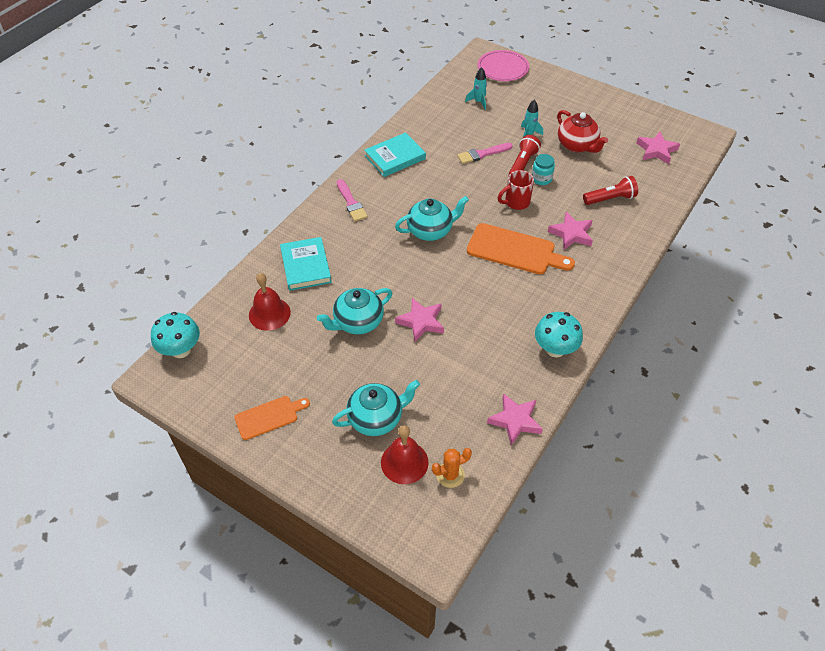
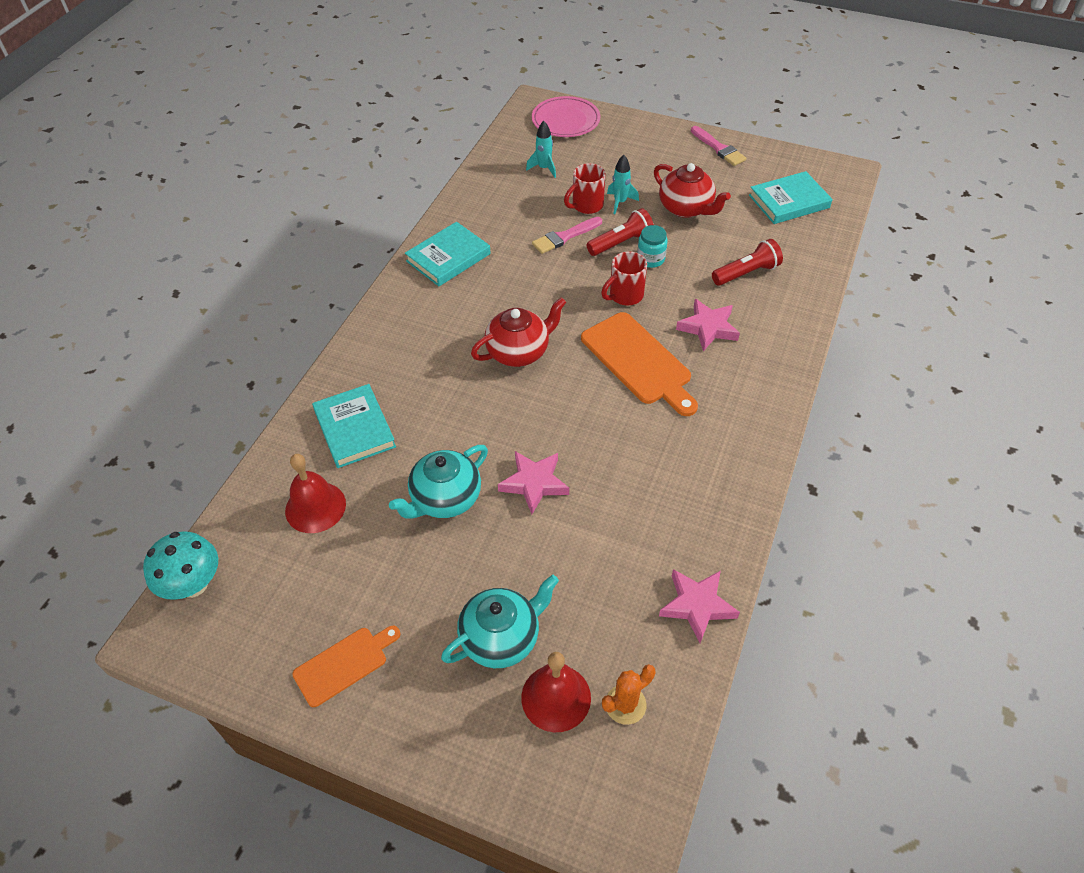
camera: 10 degrees left, 0 degrees up
(351, 203) = (401, 329): pink brush -> pink brush (719, 148)
(430, 231) = (519, 351): turquoise teapot -> red teapot
(503, 133) = (586, 206): none -> red mug
(515, 250) = (639, 361): orange cutting board -> orange cutting board turned 45 degrees clockwise
(522, 164) = (621, 243): red flashlight -> red flashlight turned 45 degrees clockwise
(555, 349) = (726, 492): turquoise mushroom -> none
(656, 150) = (789, 201): pink star -> turquoise book

